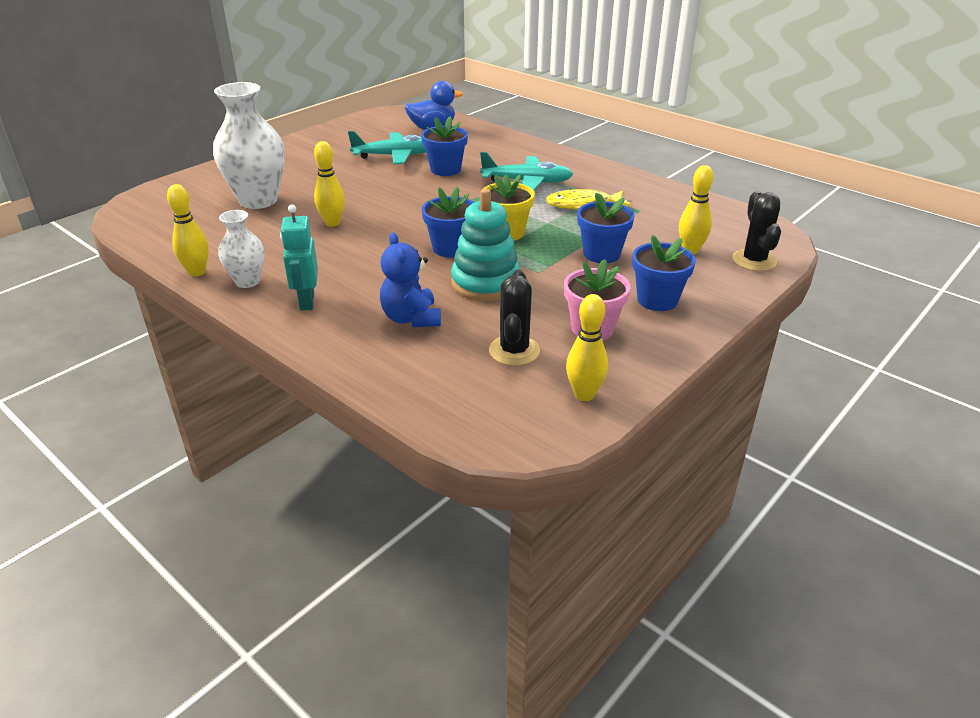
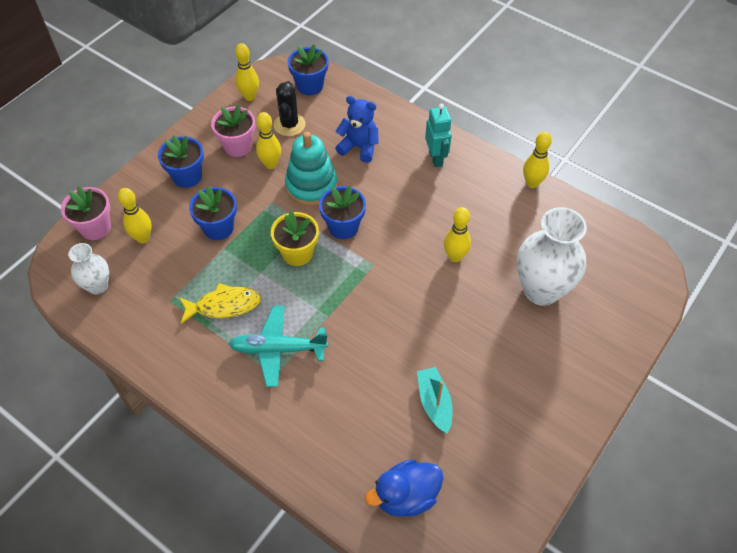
camera: 175 degrees right, 20 degrees up
(247, 281) = (488, 176): white vase -> white vase (98, 286)
(395, 156) = (434, 403): turquoise plane -> turquoise boat
(411, 318) = (359, 147): blue teddy bear -> blue teddy bear turned 45 degrees counterclockwise
(445, 169) = (369, 371): blue flower pot -> blue flower pot (310, 86)
(541, 306) = (271, 164): none -> yellow bowling pin
(754, 261) = (95, 228): black cactus -> pink flower pot

